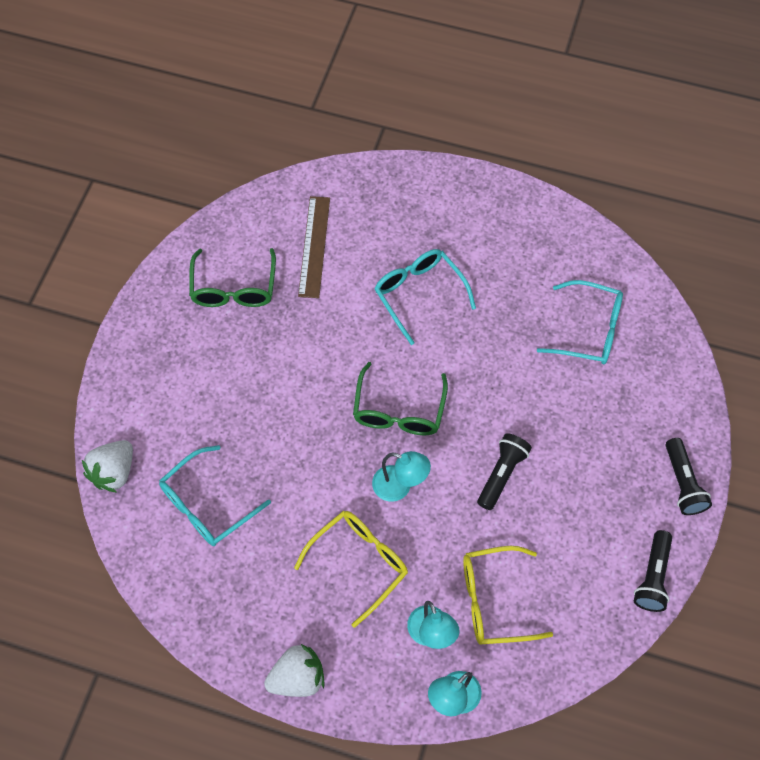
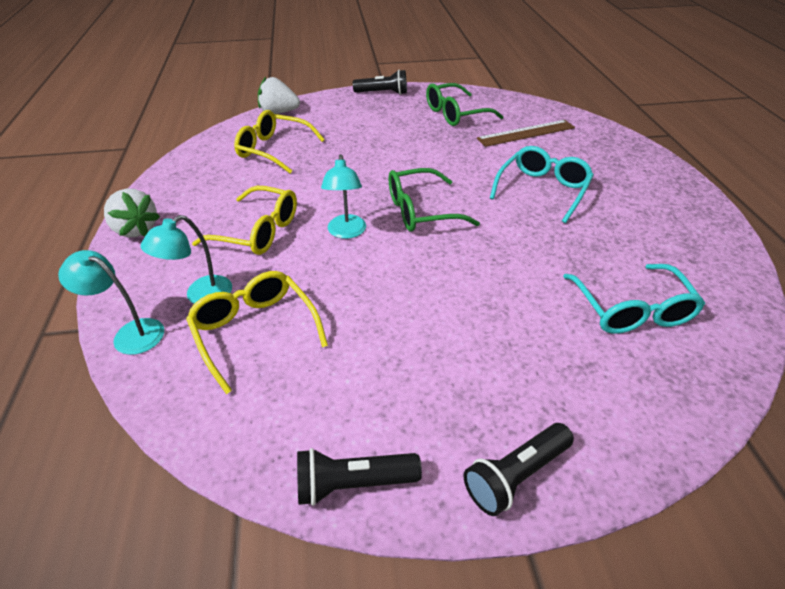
camera: 65 degrees right, 20 degrees down
(207, 505) = (273, 150): turquoise glasses -> yellow glasses
(502, 474) = (404, 293): black flashlight -> black flashlight (383, 93)

